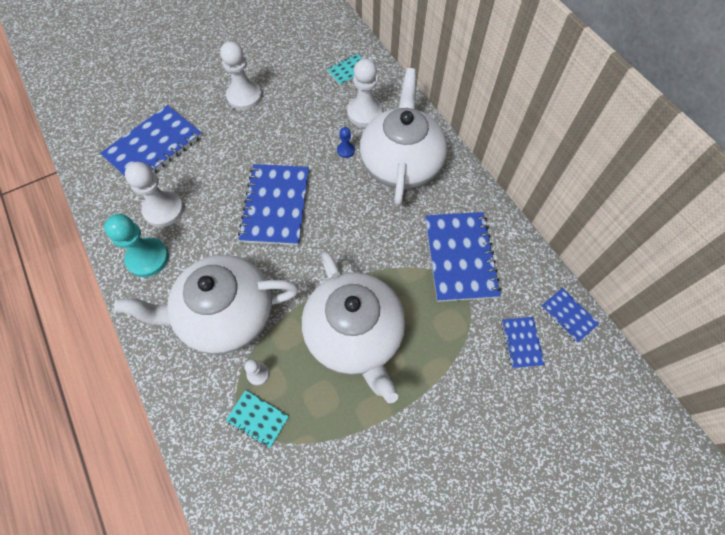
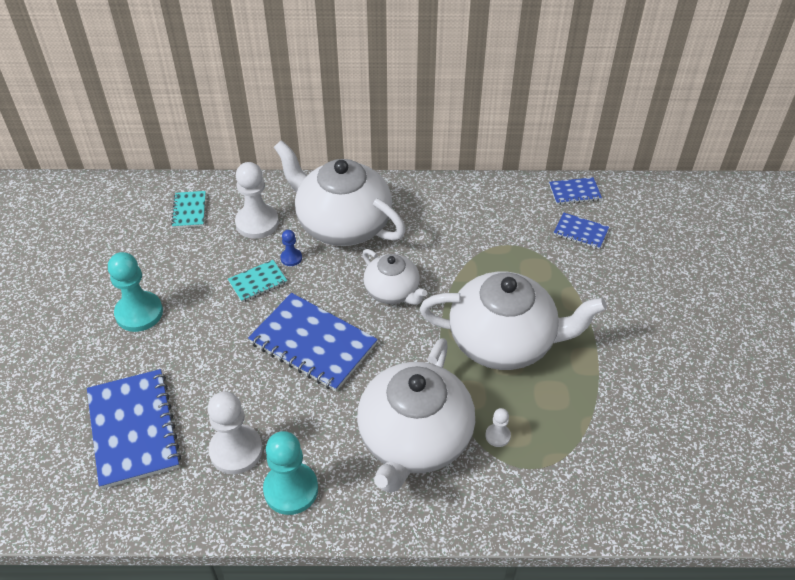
camera: 60 degrees left, 15 degrees down
(244, 96) = (139, 313): white pawn -> turquoise pawn
(258, 419) = (544, 454): turquoise notebook -> turquoise notebook (258, 282)
(356, 230) = (393, 291): none -> white teapot
(460, 257) = (475, 231): blue notebook -> none

